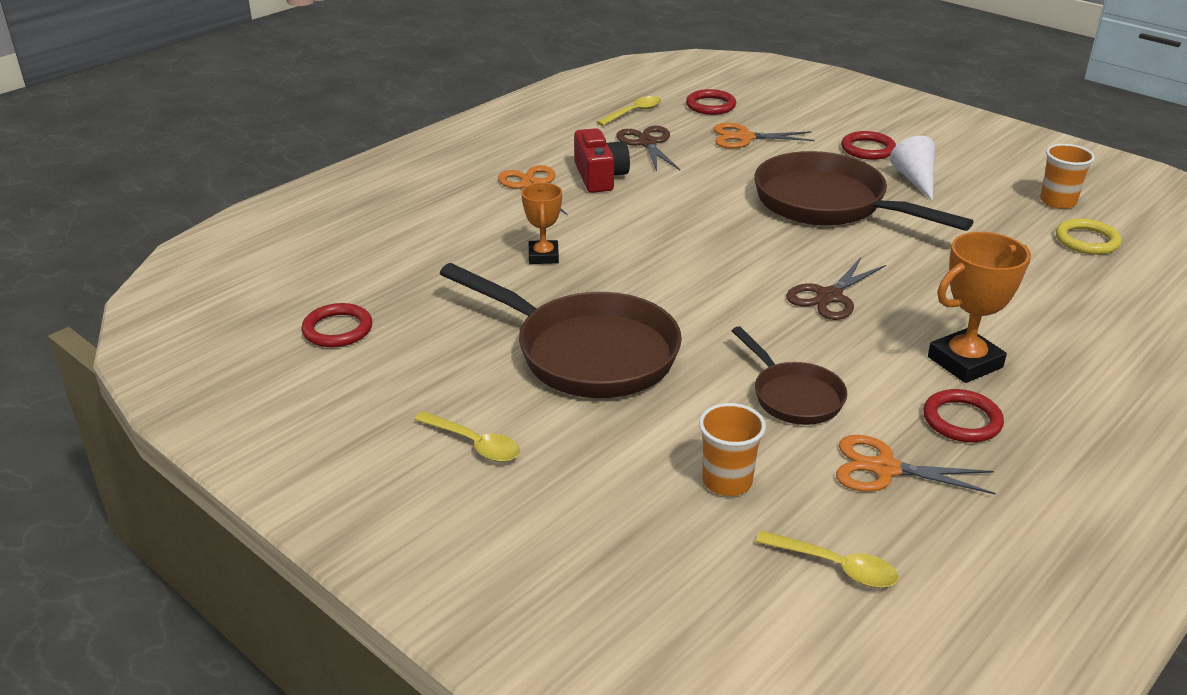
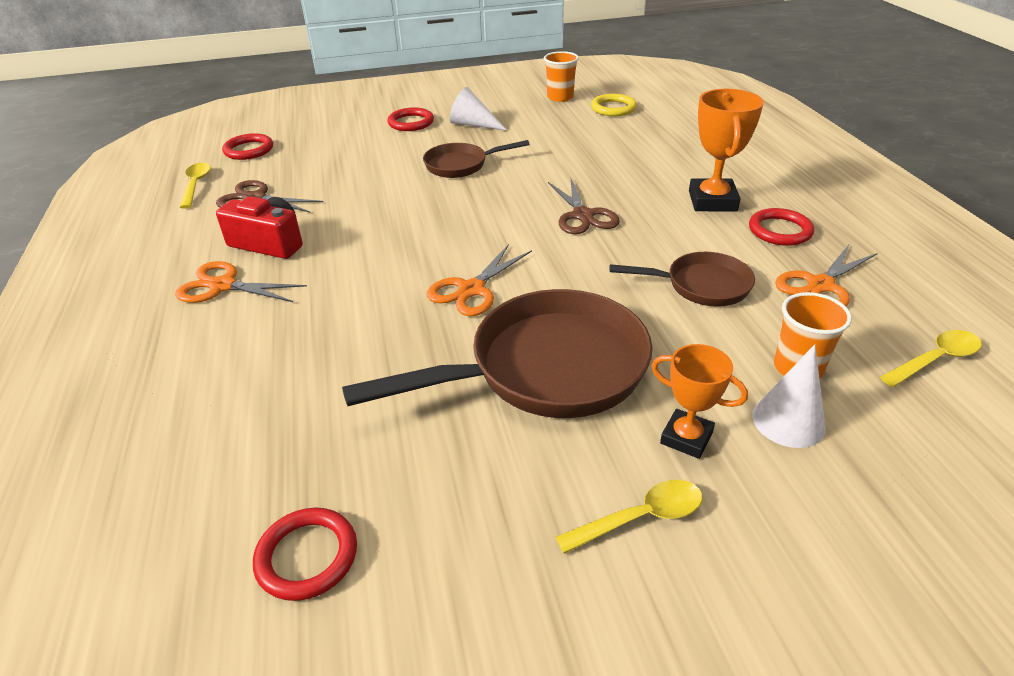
camera: 55 degrees left, 5 degrees up
(543, 256) = (355, 329): orange trophy -> orange trophy (686, 438)
(647, 491) = (788, 421): none -> white cone
(744, 138) = (320, 157): orange scissors -> orange scissors (472, 289)
(828, 204) = (461, 165): brown pan -> brown pan, size x0.54

